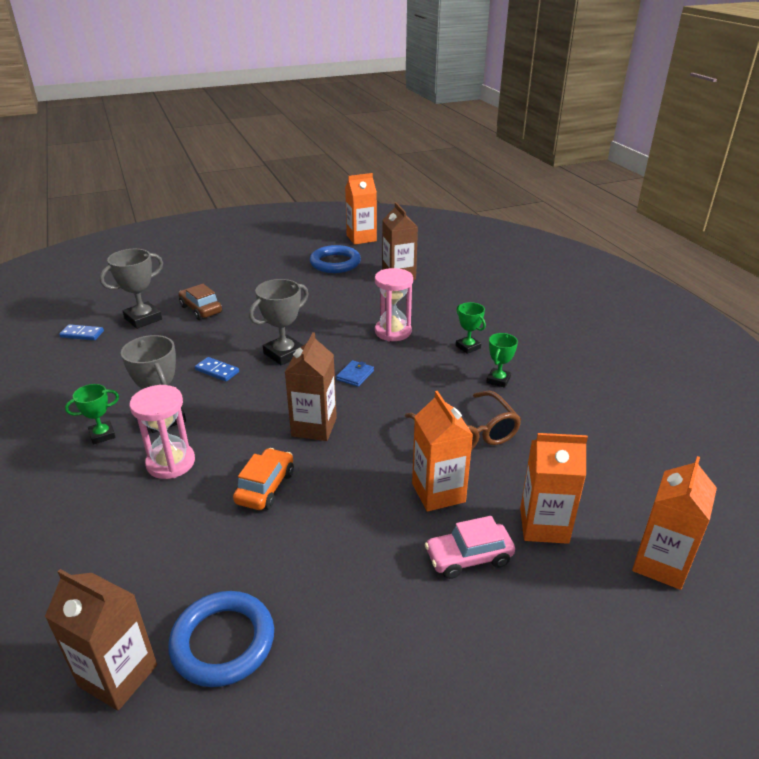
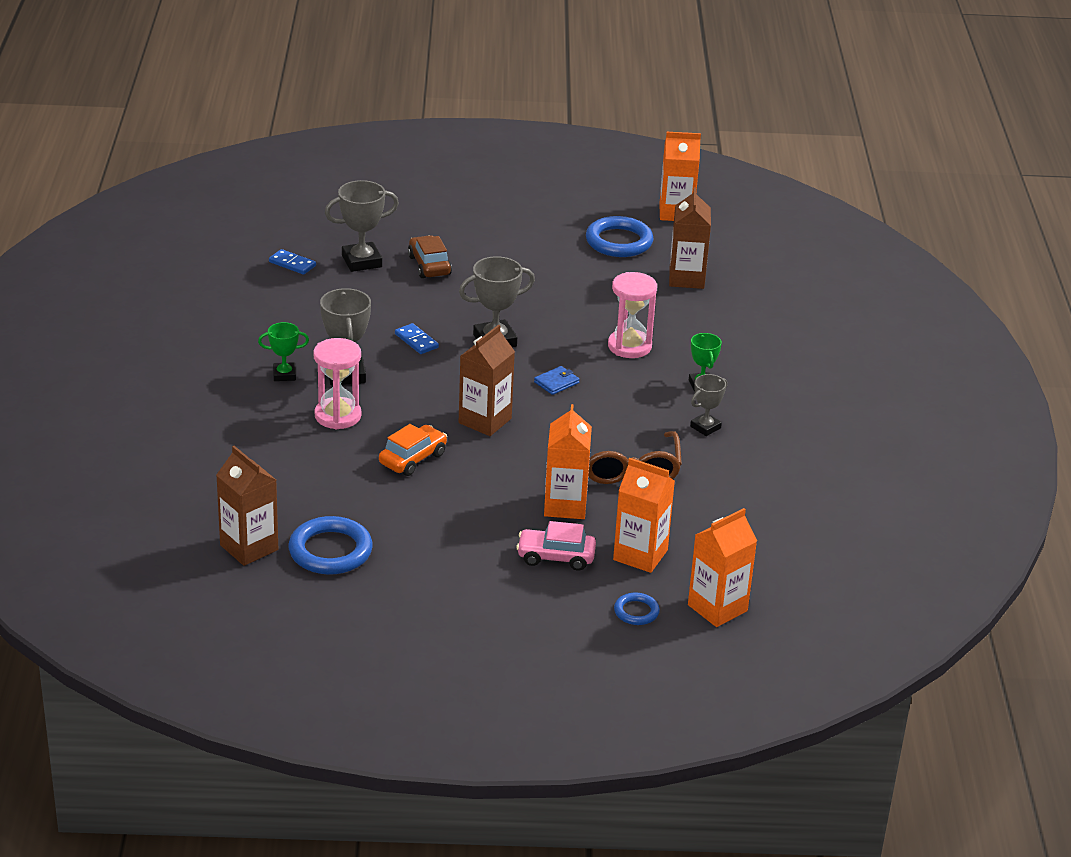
camera: 20 degrees right, 0 degrees up
(498, 380) = (705, 427): green trophy -> grey trophy
(593, 600) = (636, 612): none -> blue ring

